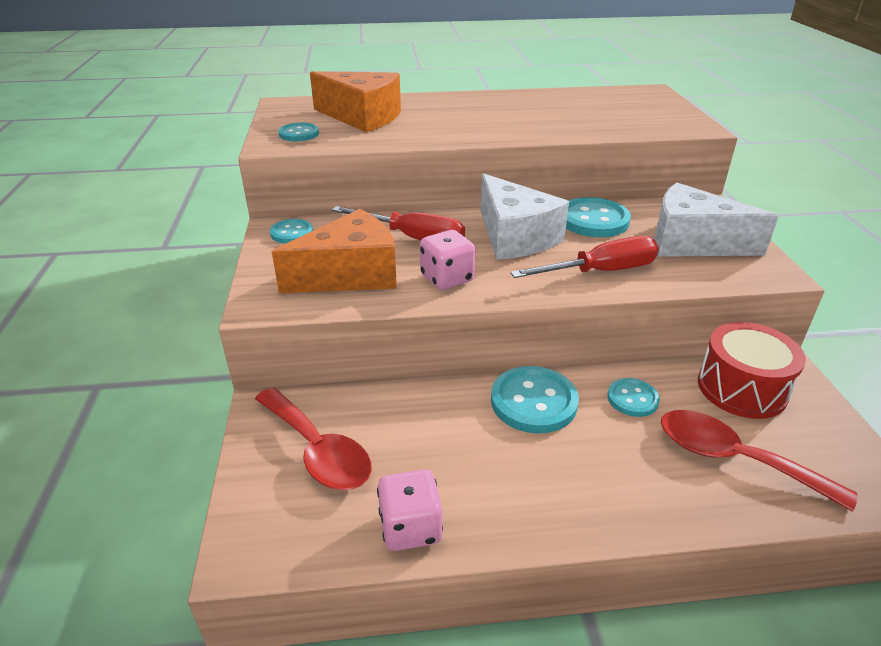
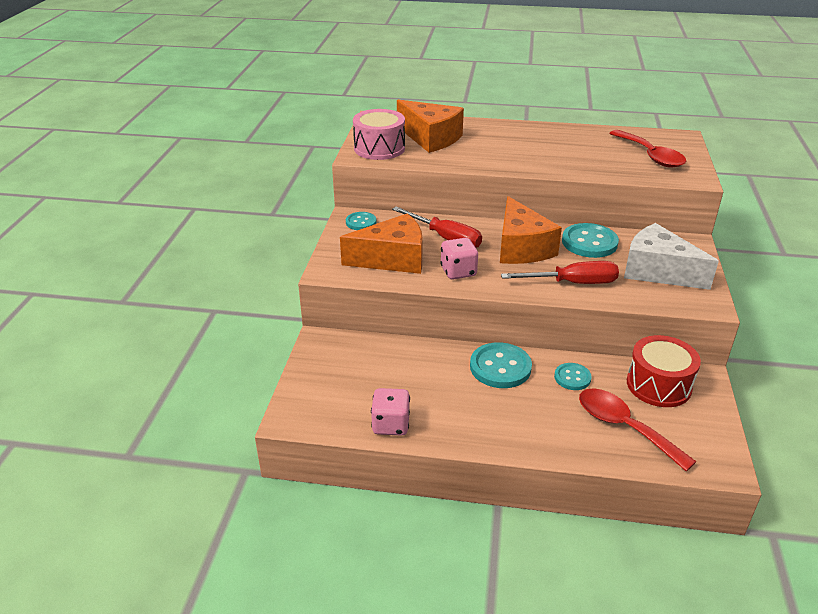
camera: 15 degrees right, 0 degrees up
(299, 134) = (379, 148): turquoise button -> pink drum
(318, 450) = (346, 371): red spoon -> red spoon (650, 156)
(514, 237) = (521, 248): white cheese -> orange cheese

